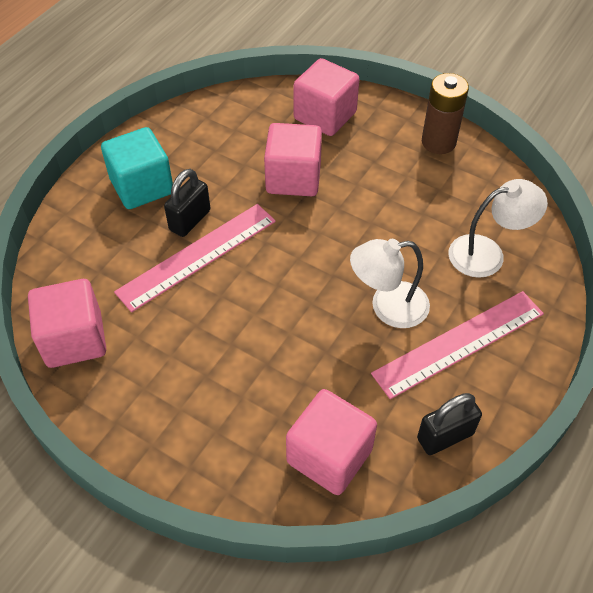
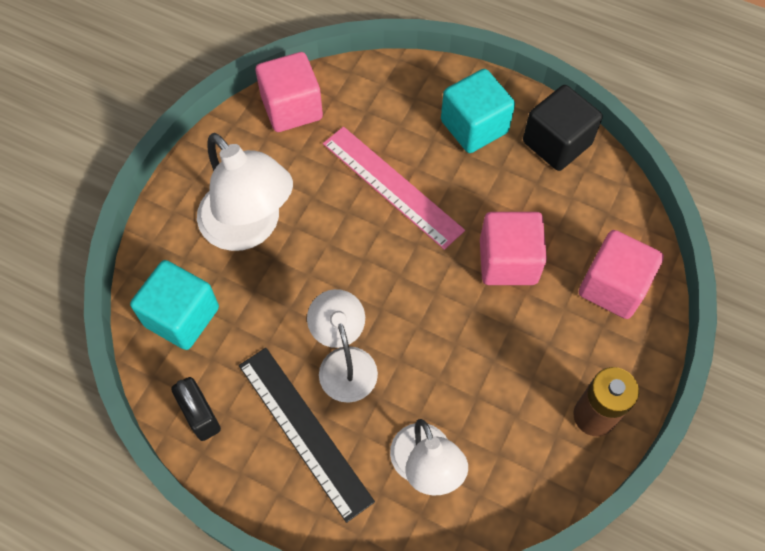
camera: 85 degrees right, 10 degrees up
(175, 132) = (556, 143): none -> black cube
(190, 220) = (436, 174): black padlock -> none
(226, 386) = (249, 228): none -> white lamp
(329, 456) = (182, 316): pink cube -> turquoise cube
(459, 343) = (304, 432): pink ruler -> black ruler

